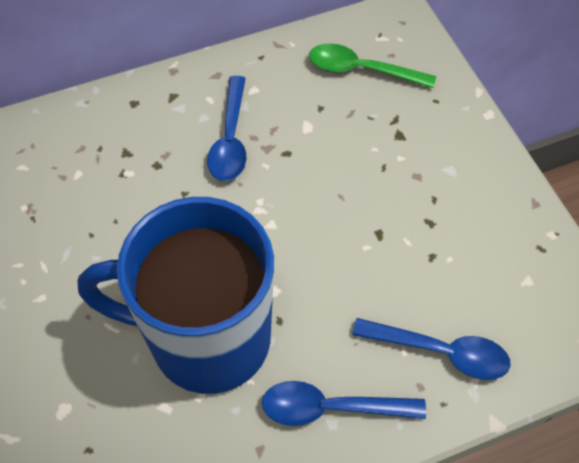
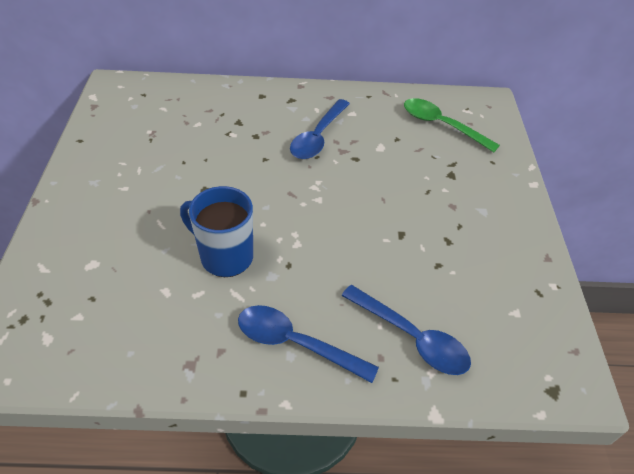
camera: 20 degrees right, 10 degrees down
(206, 339) = (225, 256): blue mug -> blue mug, size x0.52

